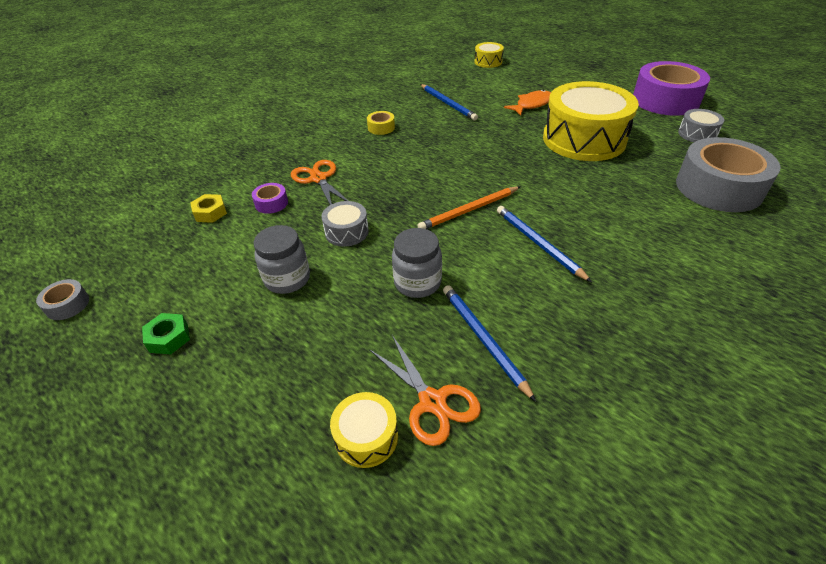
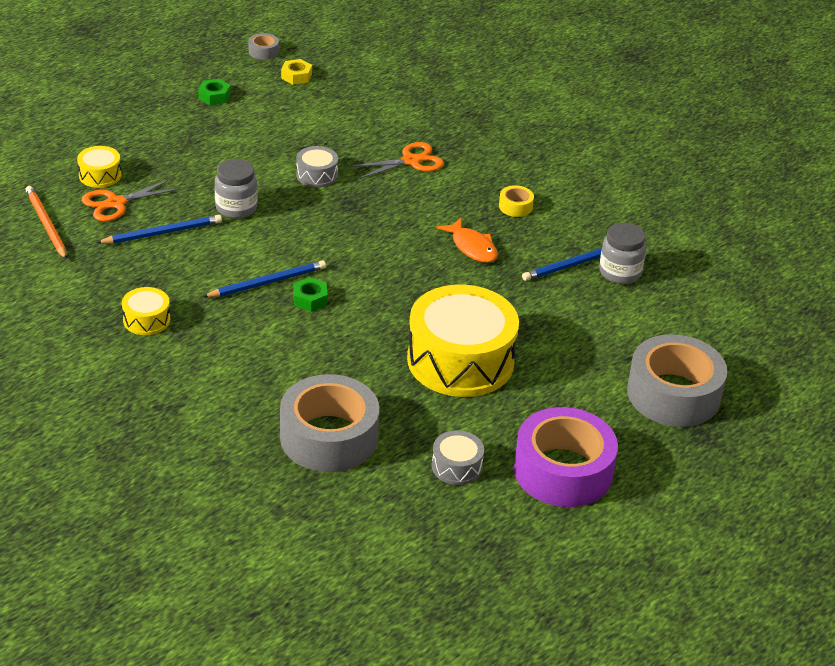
camera: 90 degrees right, 5 degrees down
(210, 212) = (366, 103): yellow nut -> yellow nut (296, 76)
(271, 203) = (373, 134): purple tape -> none
(287, 279) = (261, 144): grey jar -> grey jar (620, 272)
(469, 210) = (331, 249): orange pencil -> orange pencil (46, 224)
(488, 62) = (718, 321): yellow drum -> yellow drum (146, 320)
(532, 105) = (563, 336): orange fish -> orange fish (472, 247)
(550, 215) = (310, 299): none -> green nut
(566, 72) = (673, 394): none -> grey tape

